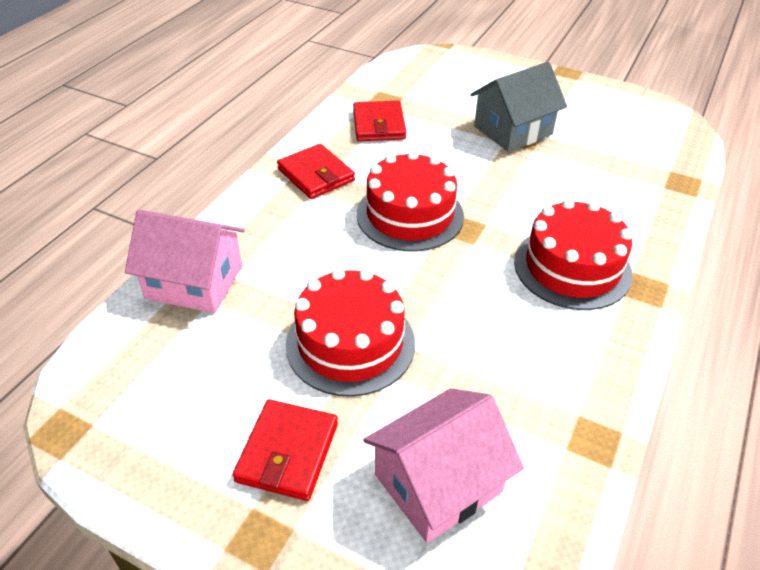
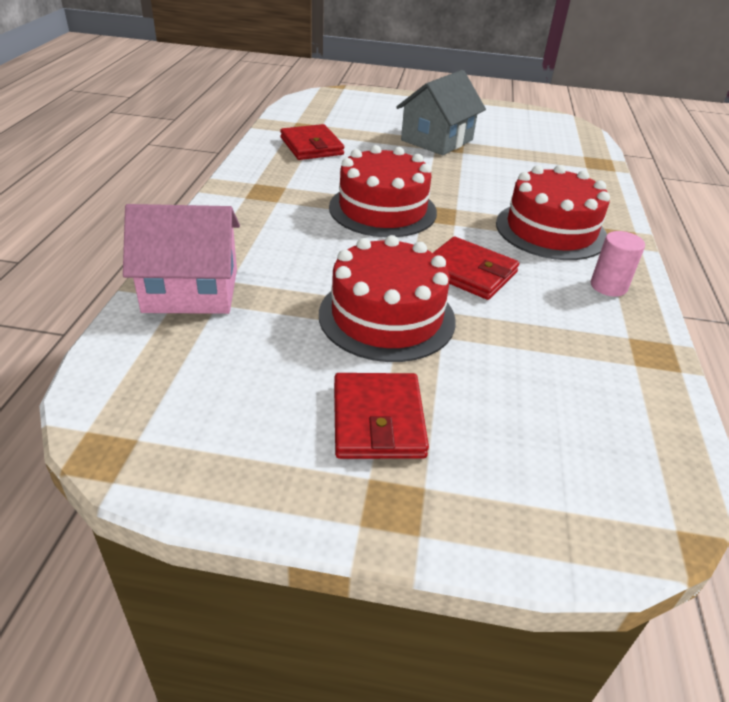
camera: 20 degrees left, 5 degrees down
(316, 175) = (272, 189): red wallet -> red wallet (469, 272)
(438, 483) = (542, 415): pink house -> none
(594, 349) = (608, 286): none -> pink cylinder

